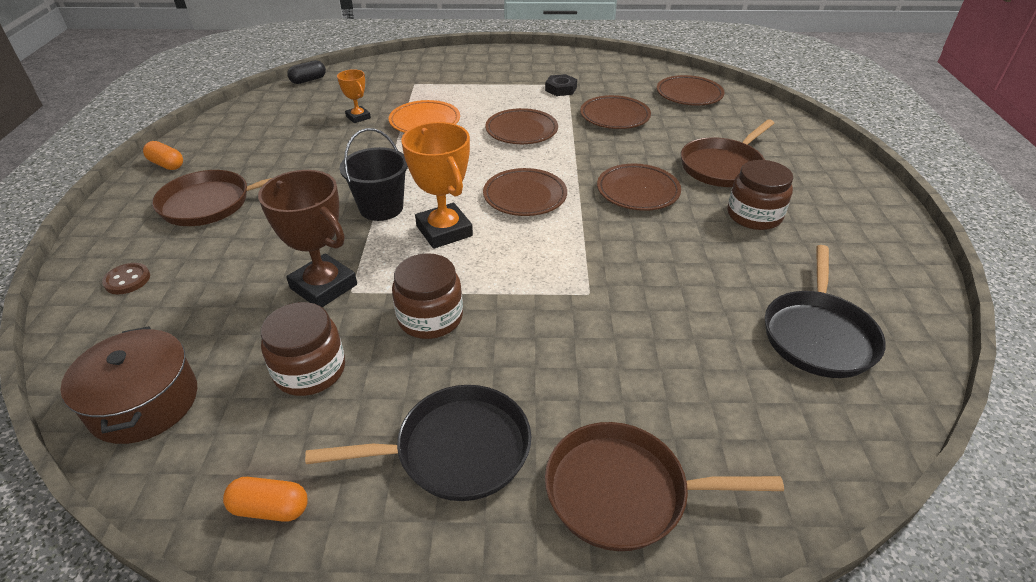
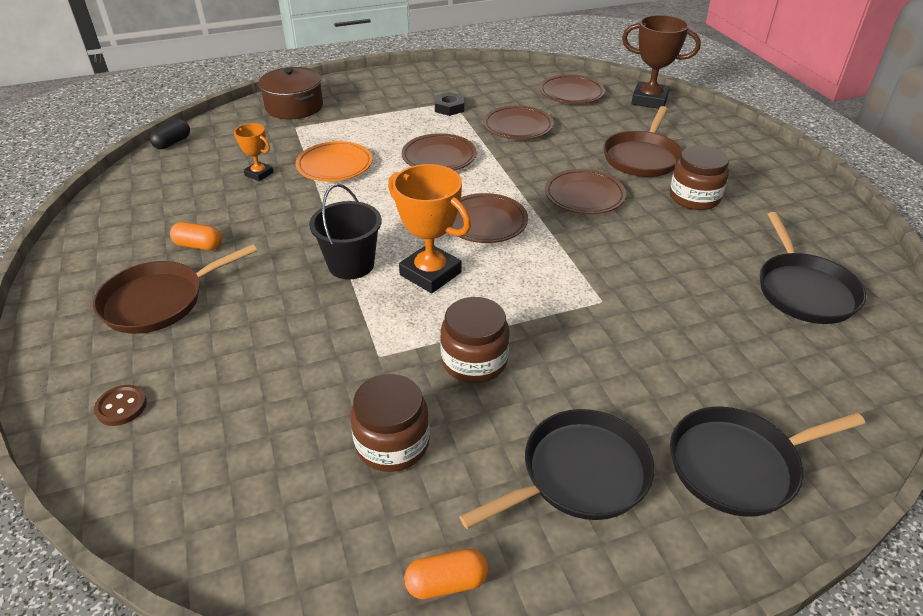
camera: 20 degrees left, 0 degrees up
(144, 402) = (240, 526): brown pot -> brown pot (294, 107)
(167, 164) = (71, 269): orange capsule -> orange capsule (199, 245)
(324, 286) = (347, 358): brown trophy -> brown trophy (649, 100)
(623, 492) = (738, 465): brown pan -> black pan

